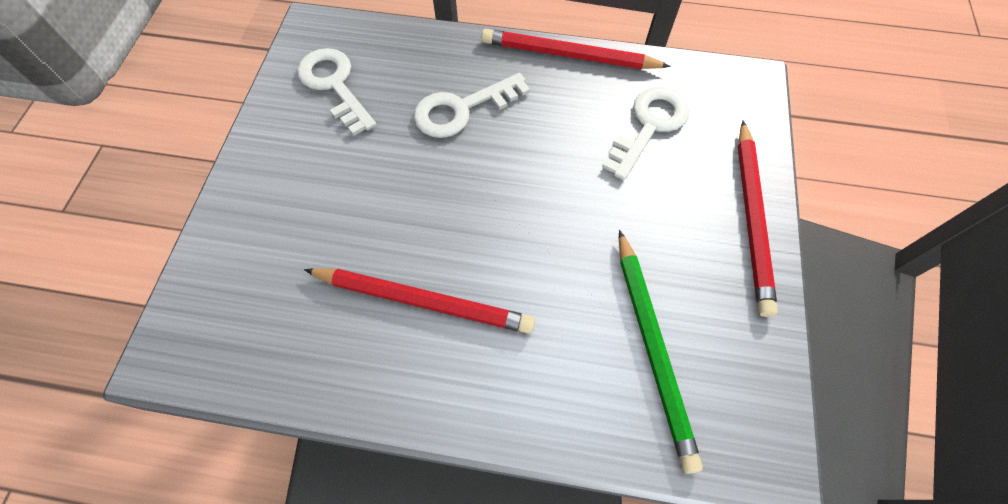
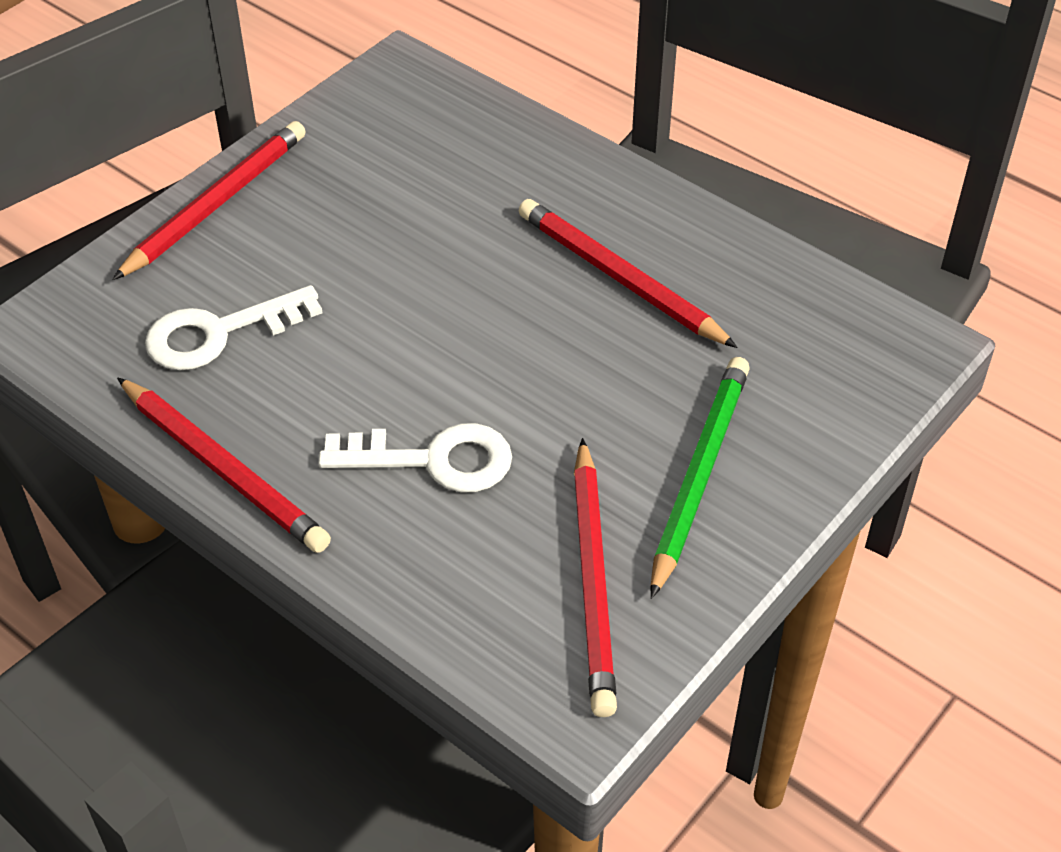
camera: 150 degrees left, 15 degrees down
(334, 85) = (593, 580): white key -> red pencil
(652, 347) = (424, 158): green pencil -> green pencil (699, 475)

